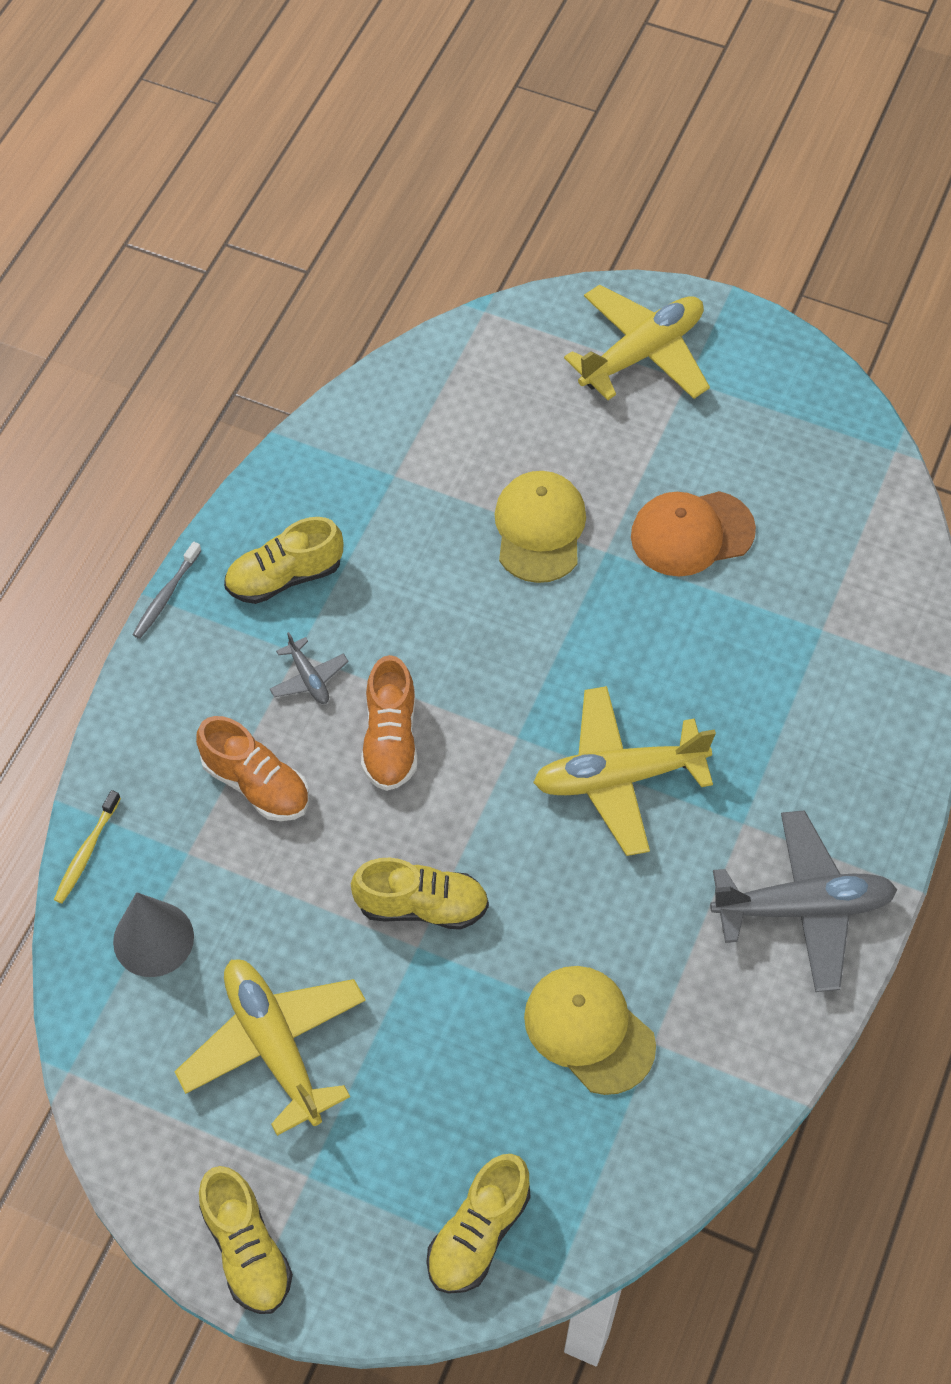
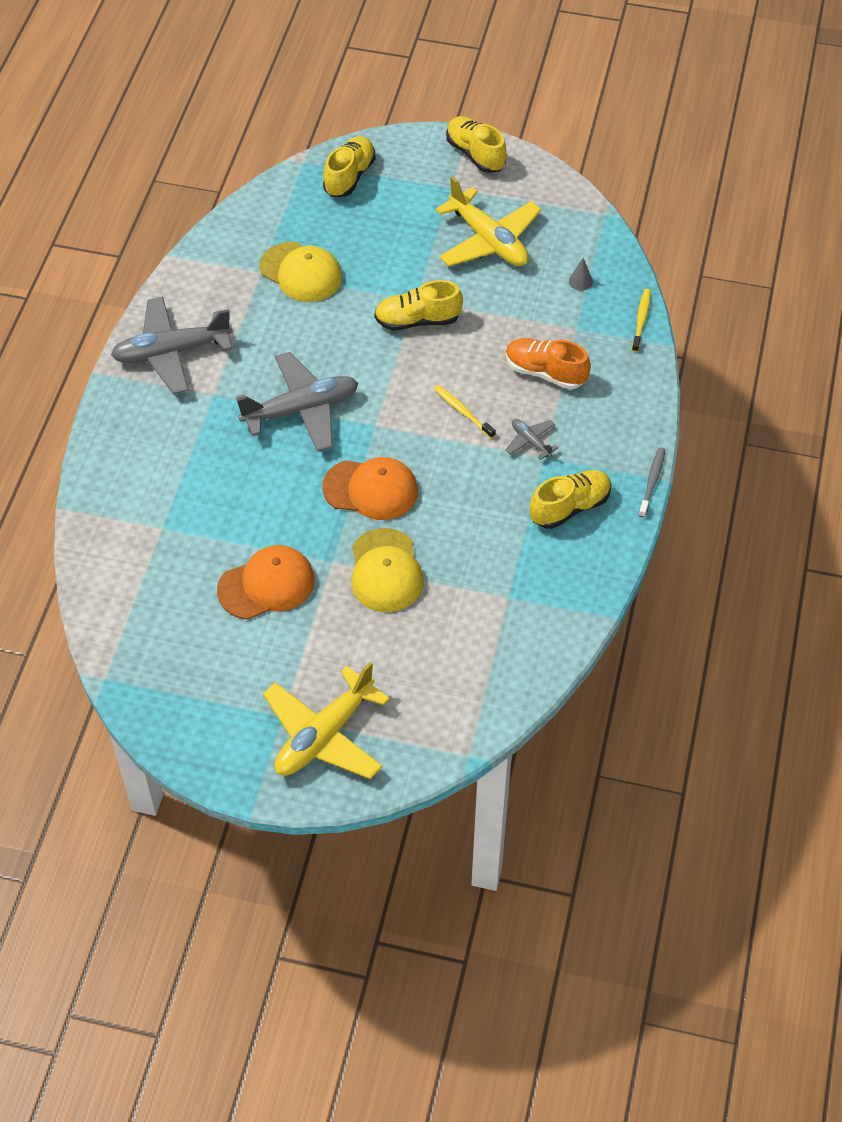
camera: 170 degrees right, 5 degrees down
(153, 939) = (580, 281): grey cone -> grey cone, size x0.48
(390, 739) = (462, 411): orange shoe -> yellow toothbrush
(540, 641) = (371, 489): none -> orange cap
(618, 777) = (301, 410): yellow plane -> grey plane

